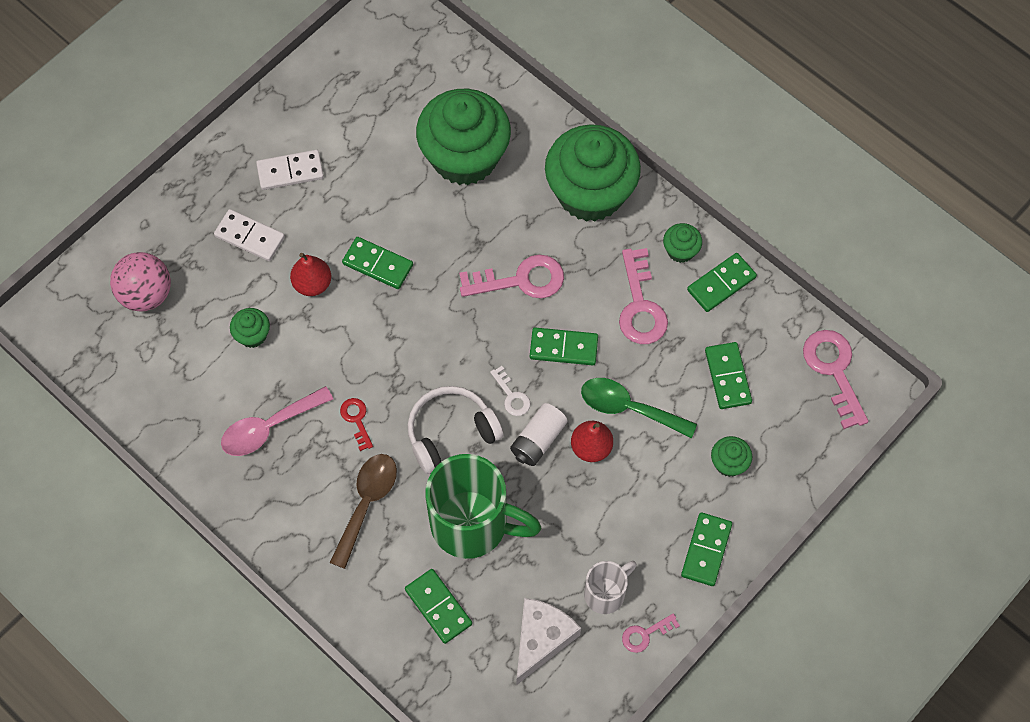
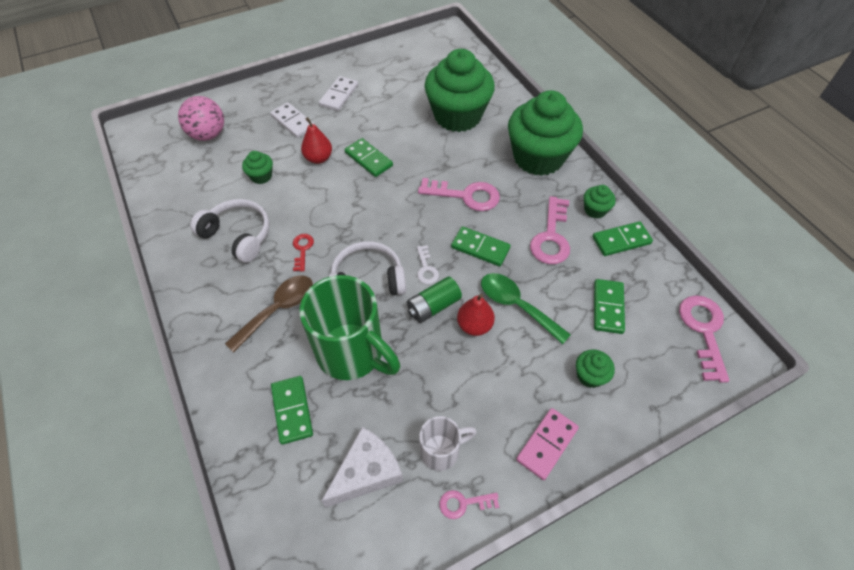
camera: 20 degrees right, 10 degrees down
(269, 427) = (238, 235): pink spoon -> white headphones
(290, 172) = (339, 95): white domino -> white domino turned 75 degrees counterclockwise
(538, 440) = (433, 306): white battery -> green battery
(706, 550) = (547, 444): green domino -> pink domino

